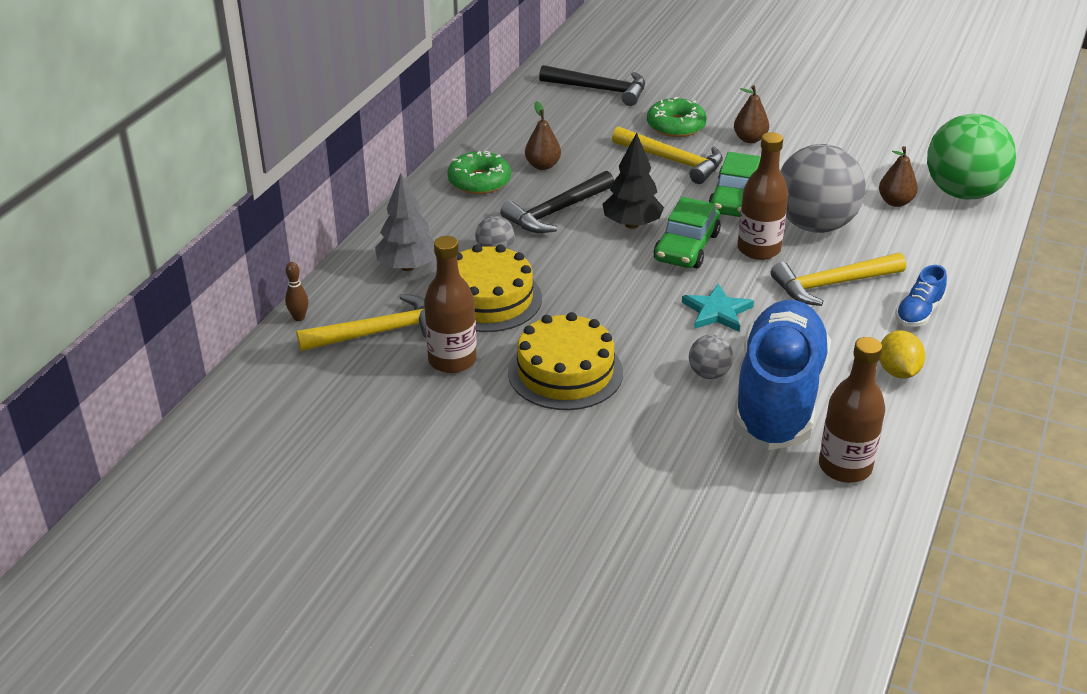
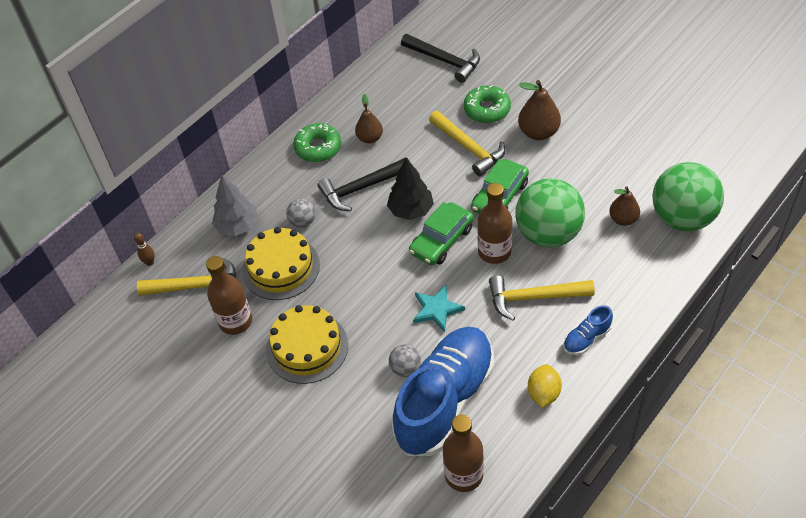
camera: 20 degrees right, 15 degrees up
(749, 139) = (538, 132): brown pear -> brown pear, size x1.50
(814, 225) = (548, 234): grey ball -> green ball

